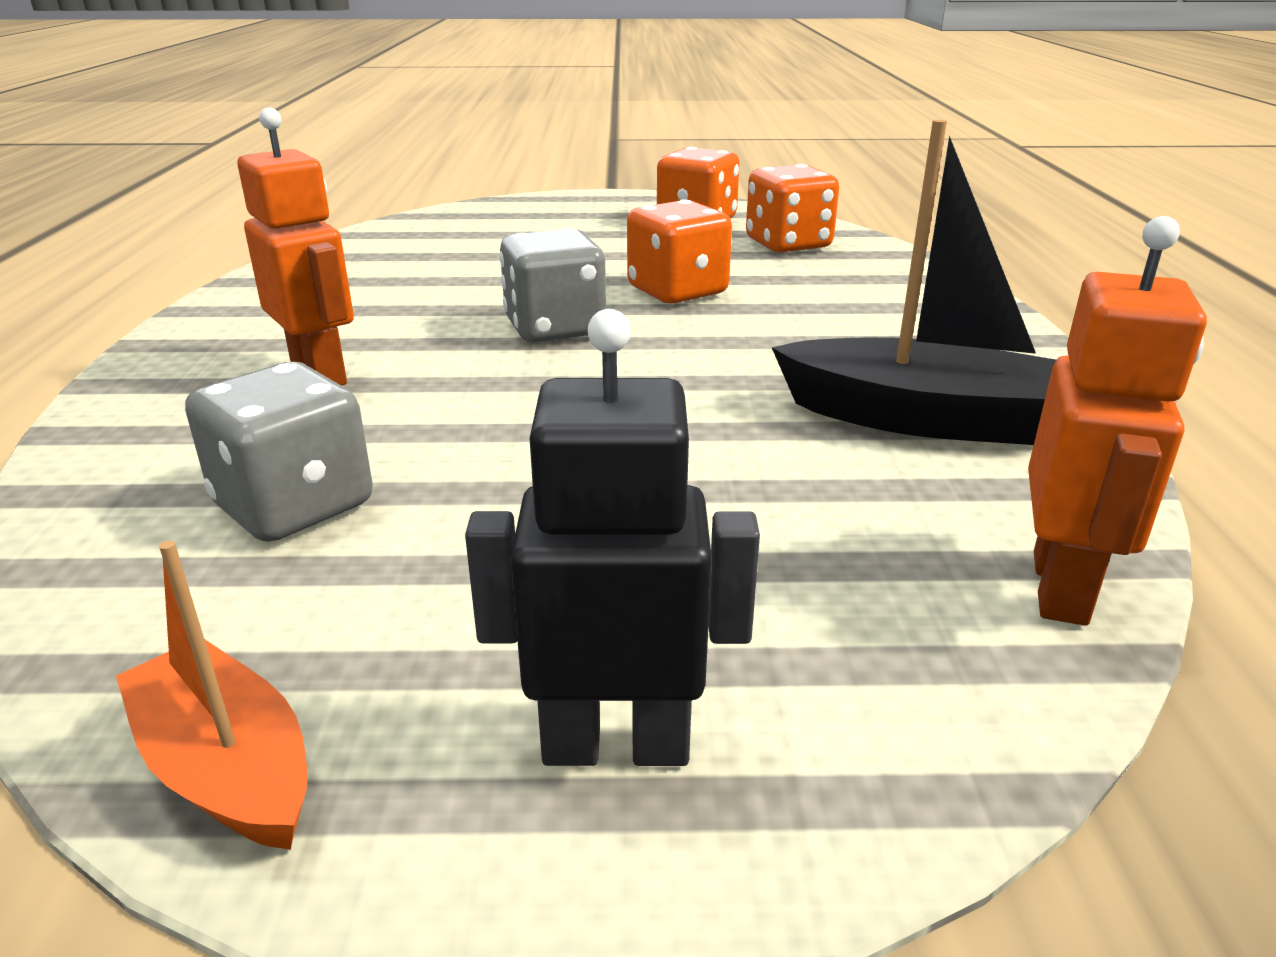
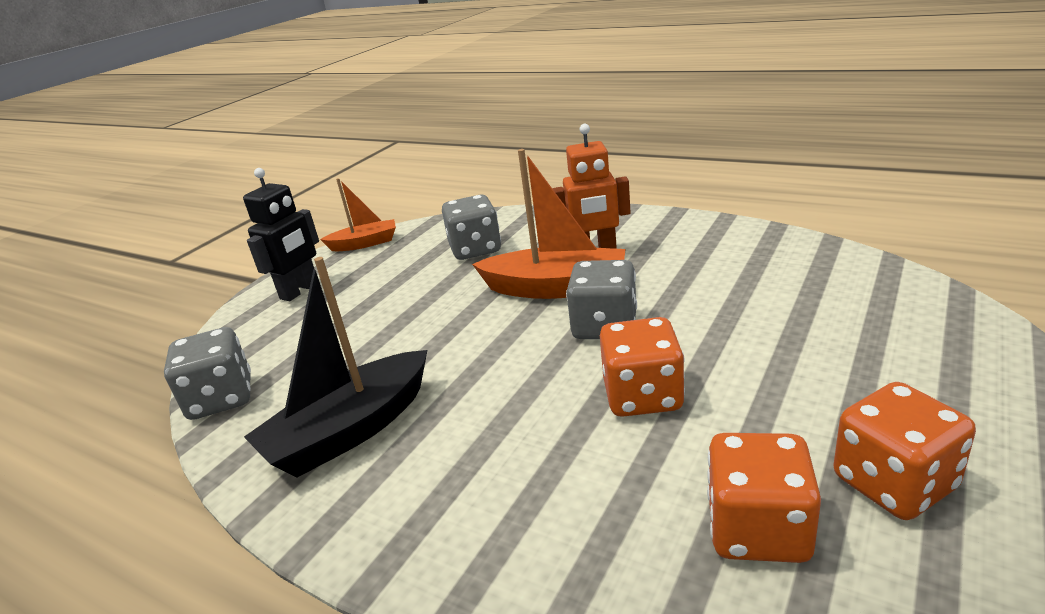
camera: 125 degrees right, 0 degrees up
(459, 378) = (556, 288): none -> orange boat
(1061, 588) = (221, 399): orange robot -> grey dice

